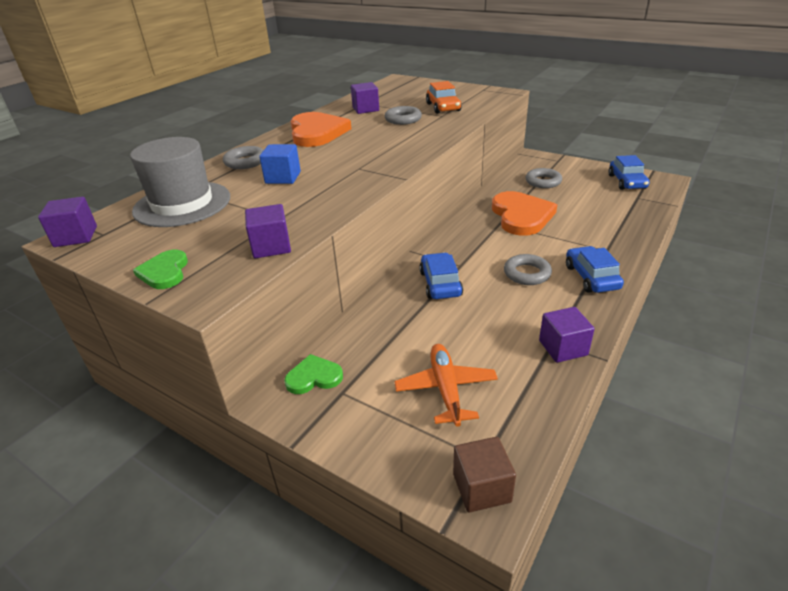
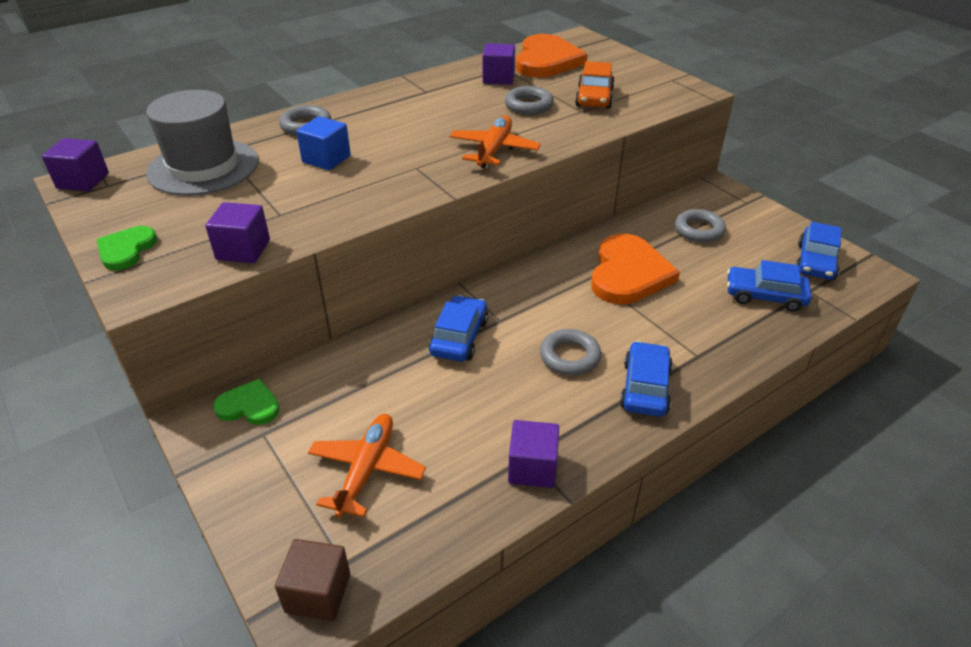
camera: 20 degrees right, 5 degrees up
(317, 132) = (414, 102): orange heart -> orange heart (546, 61)
(405, 147) = (494, 150): none -> orange plane
(615, 207) = (765, 296): none -> blue car

